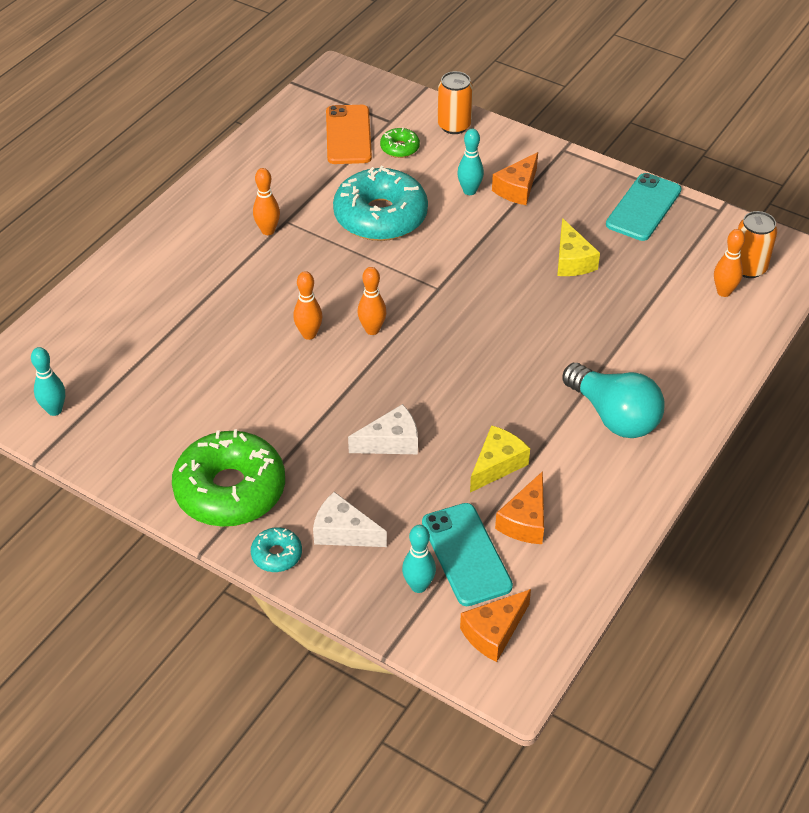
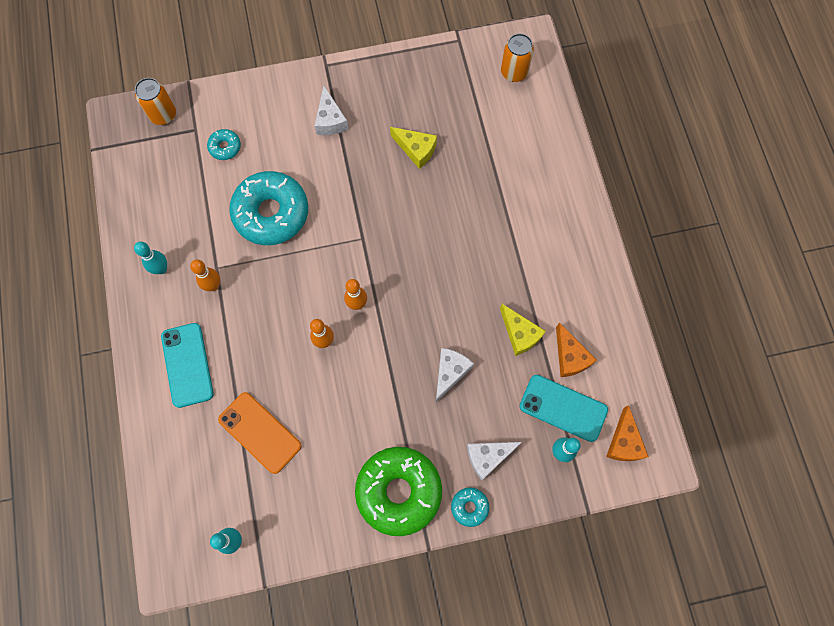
camera: 45 degrees left, 25 degrees up
(348, 135) = (180, 164): orange phone -> orange phone (260, 432)
(400, 148) = (225, 147): green donut -> turquoise donut
(454, 126) = (240, 100): orange can -> orange can (163, 115)
(469, 191) = (304, 146): turquoise bowling pin -> turquoise bowling pin (161, 269)
(497, 464) = (520, 334): yellow cheese -> yellow cheese turned 150 degrees clockwise
(517, 188) = (330, 120): orange cheese -> white cheese
(614, 416) = (545, 243): turquoise light bulb -> none
(643, 207) = (416, 73): turquoise phone -> turquoise phone (187, 365)
(724, 292) = (517, 102): orange bowling pin -> none

